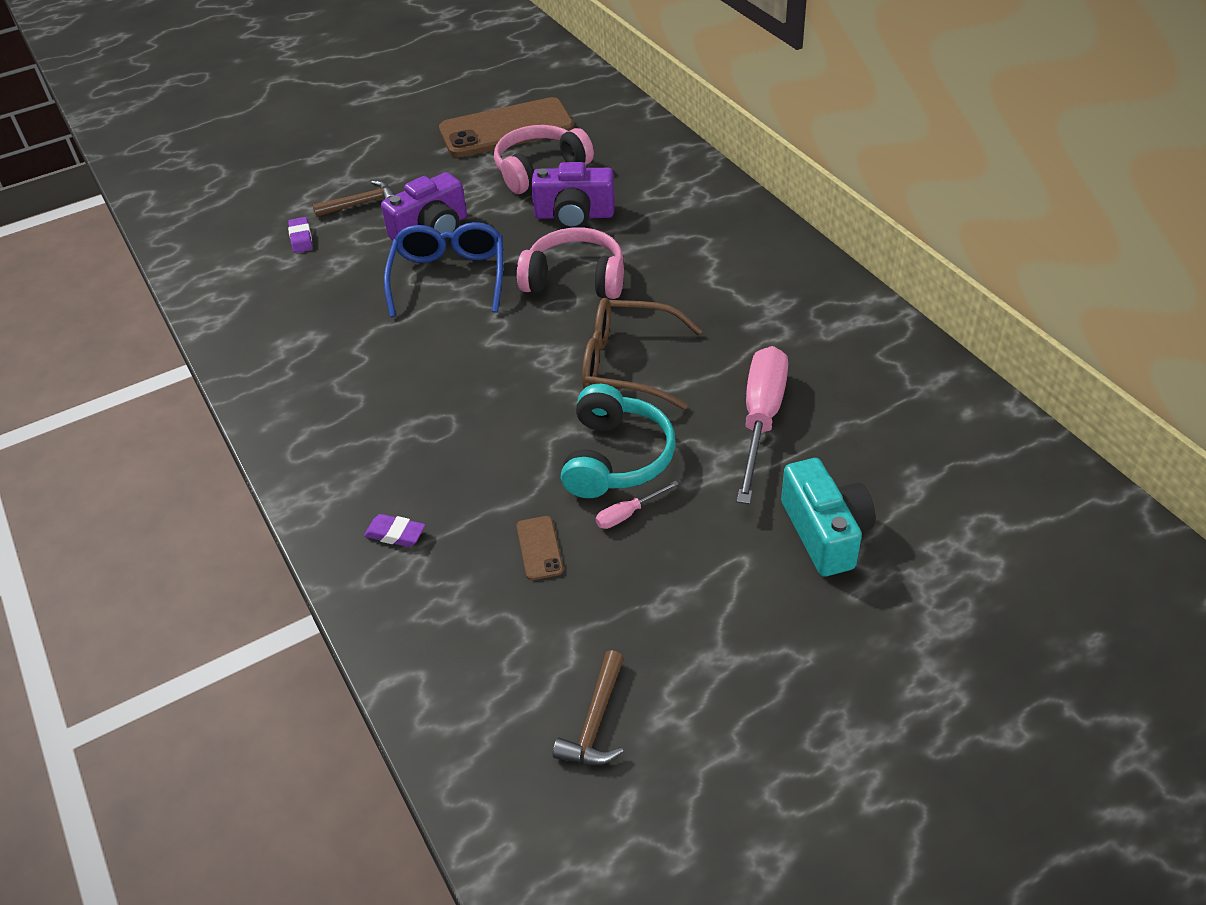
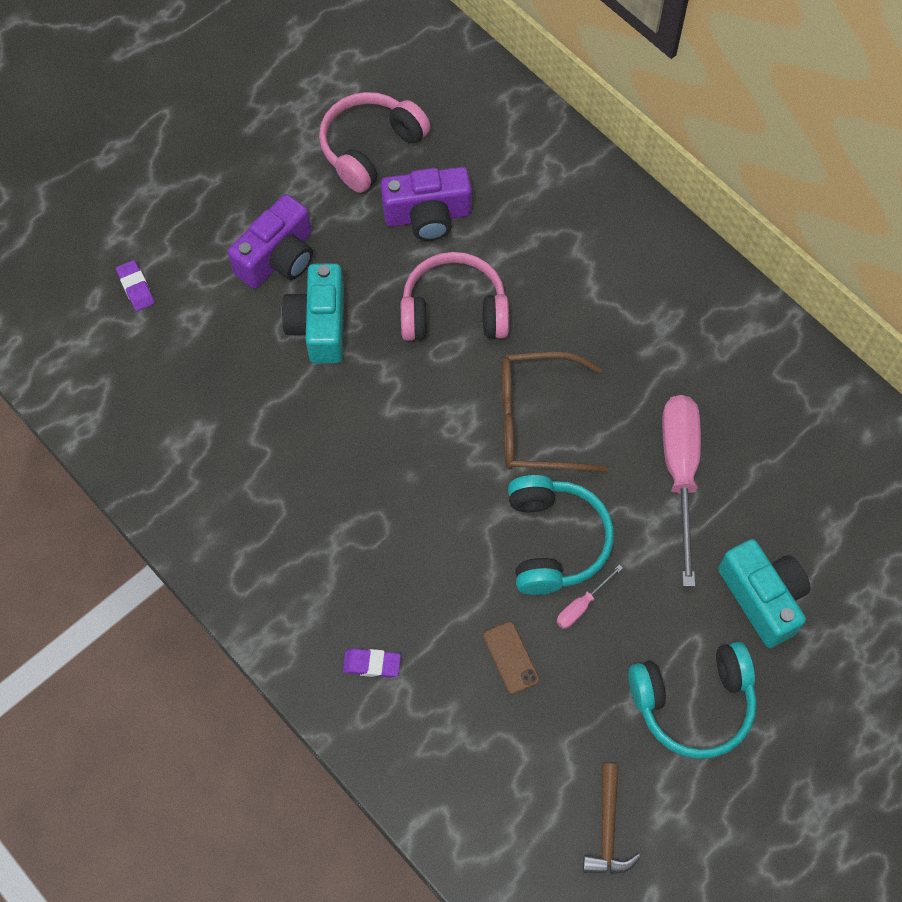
camera: 15 degrees left, 20 degrees up
(361, 203) = (185, 225): brown hammer -> none
(449, 277) = (319, 325): blue glasses -> turquoise camera
(506, 129) = (313, 84): brown phone -> none
(725, 616) = (693, 703): none -> turquoise headphones

